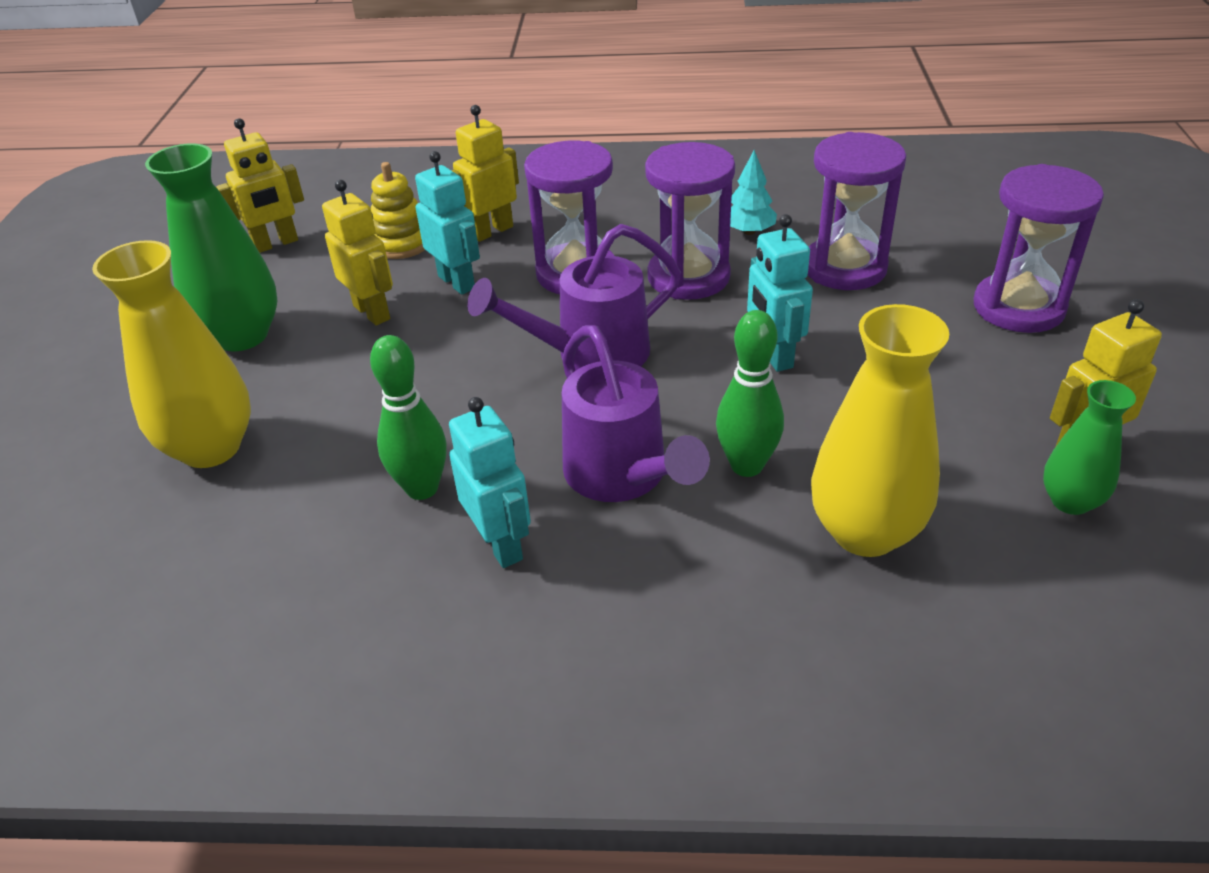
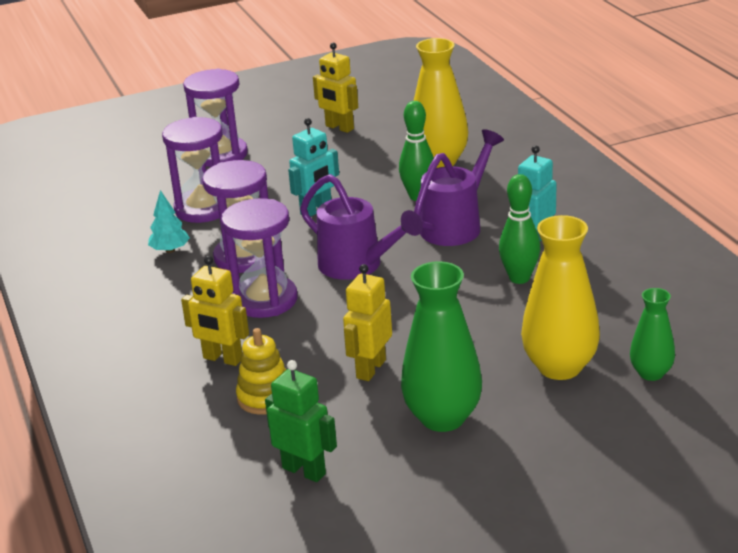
camera: 115 degrees left, 10 degrees down
(276, 244) = (304, 470): yellow robot -> green robot
(457, 282) = (307, 347): turquoise robot -> none
(1070, 501) = (379, 126): green vase -> green vase (651, 373)

